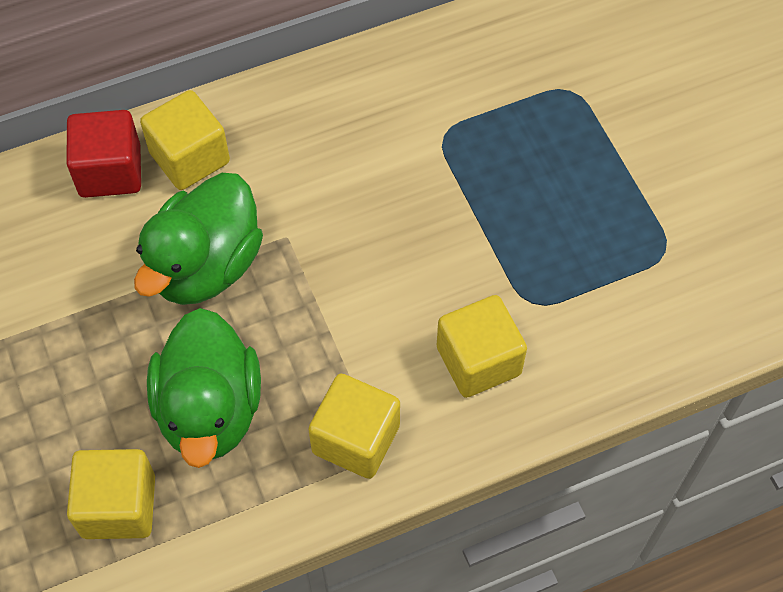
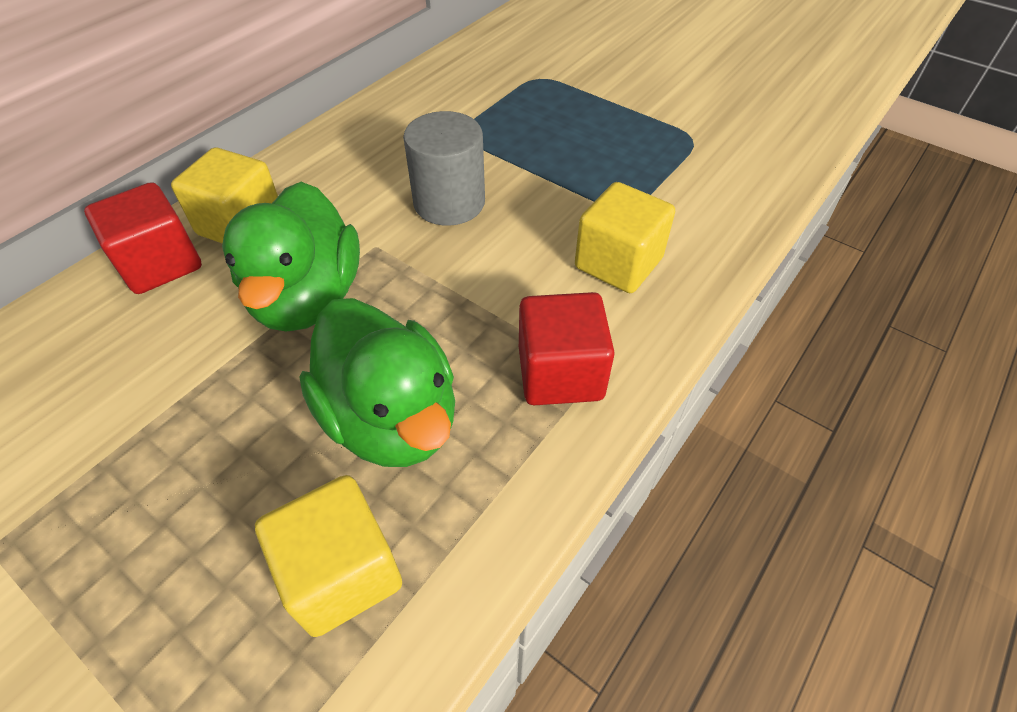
camera: 30 degrees left, 10 degrees down
(356, 439) = (560, 373): yellow cube -> red cube
(376, 218) = (449, 202): none -> grey cylinder

